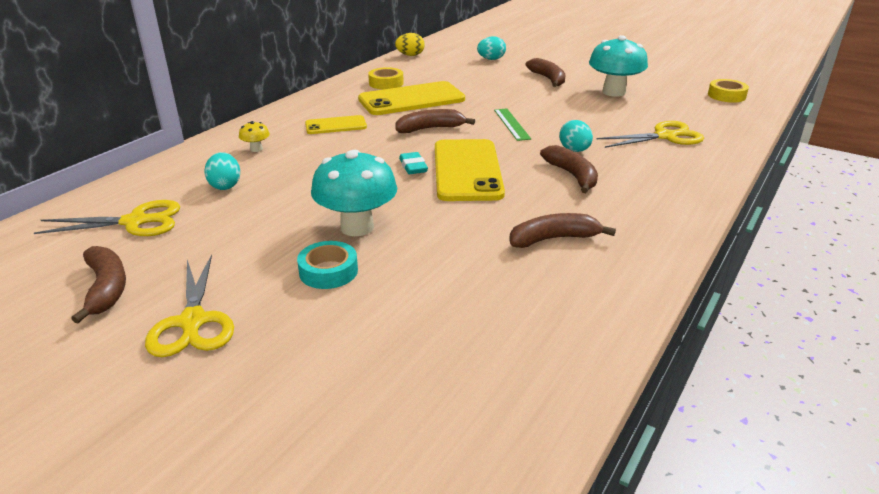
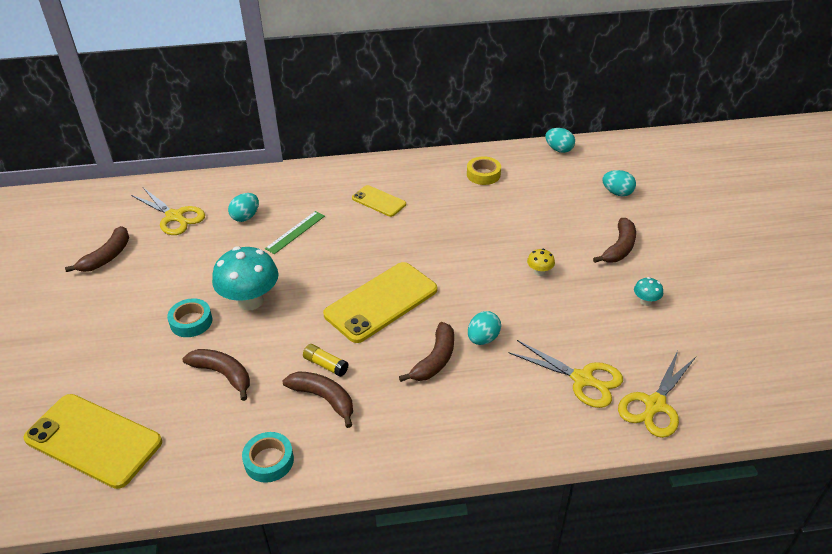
camera: 50 degrees right, 10 degrees up
(192, 322) = (103, 306): yellow scissors -> yellow scissors (654, 405)
(256, 149) = (304, 194): yellow mushroom -> yellow mushroom (539, 272)
(410, 55) = (559, 149): yellow egg -> turquoise egg
(411, 99) = (469, 205): yellow phone -> yellow phone (93, 440)
(413, 166) = (357, 274): turquoise eraser -> none
(430, 129) = (429, 245): brown banana -> brown banana (223, 374)
(510, 222) = (326, 365): none -> yellow glue stick
(511, 124) = (491, 279): green ruler -> green ruler (295, 232)
(603, 297) = (269, 461): none -> turquoise tape
(613, 92) = (645, 301): turquoise mushroom -> turquoise mushroom, size x0.44
(726, 95) = (751, 380): yellow tape -> none

